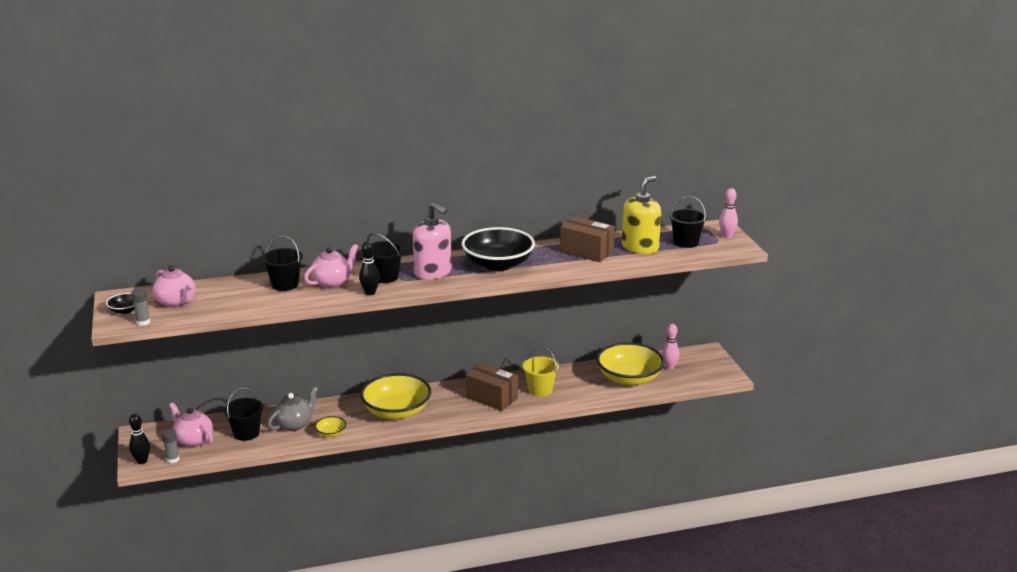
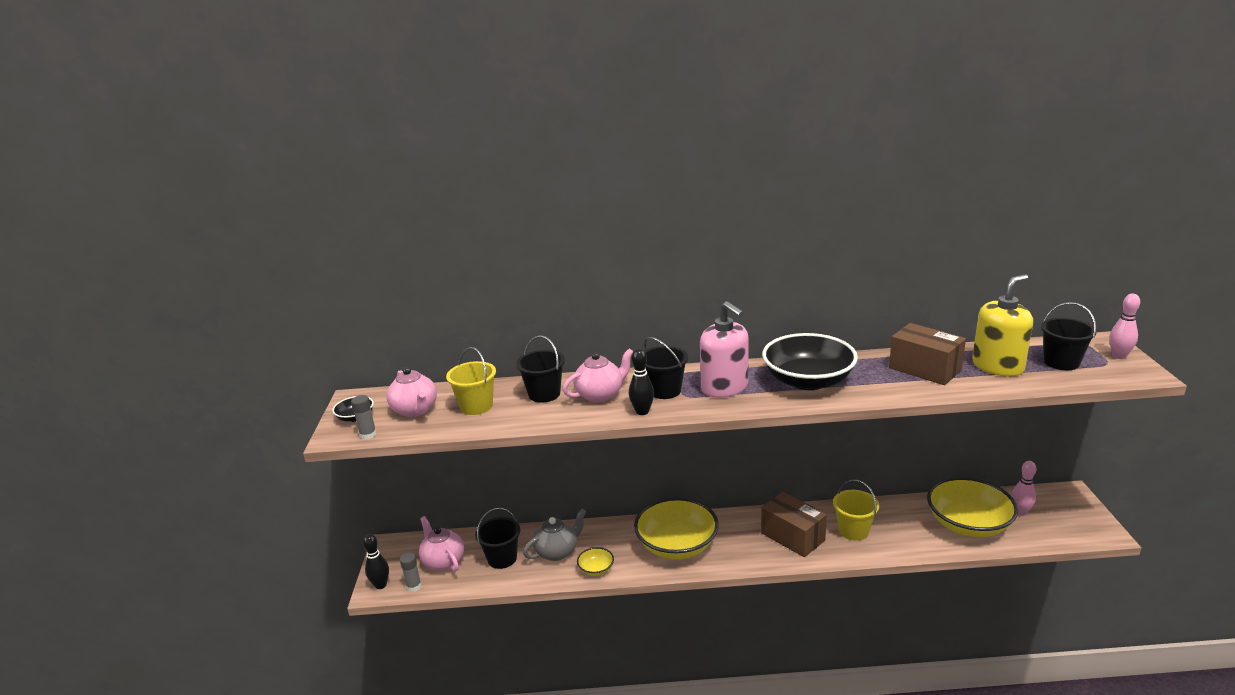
camera: 15 degrees right, 0 degrees up
(229, 296) = (476, 406): none -> yellow bucket

